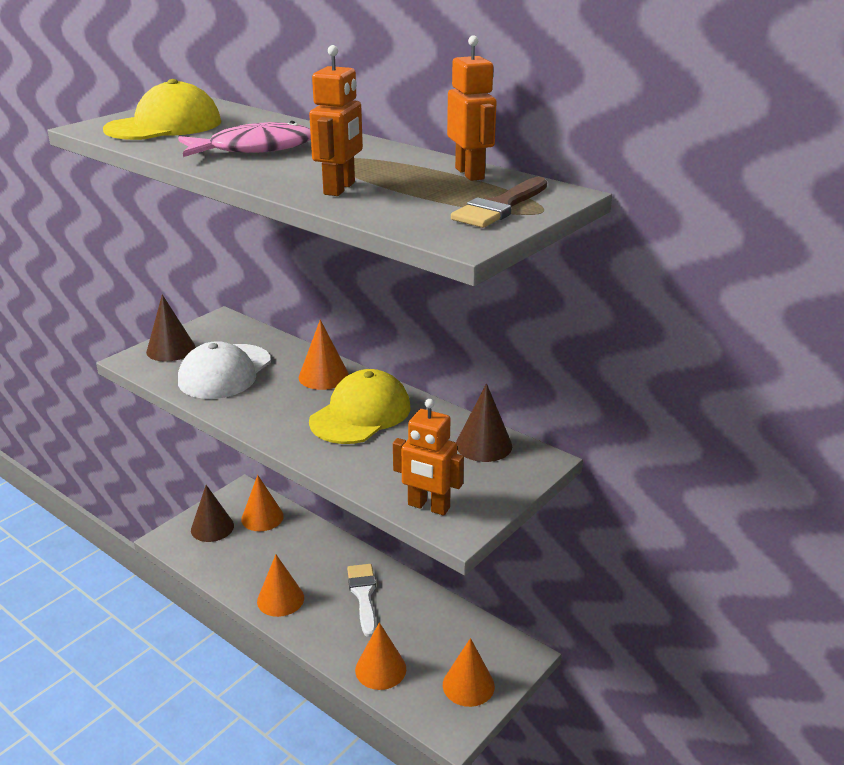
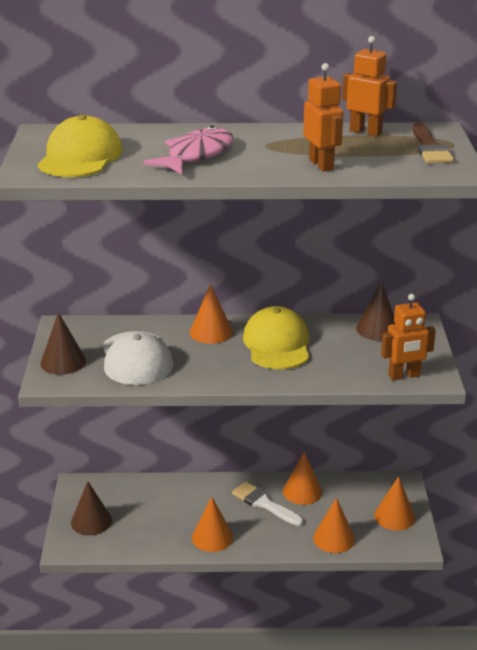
camera: 40 degrees left, 0 degrees up
(262, 517) = (120, 494): orange cone -> orange cone (302, 491)

